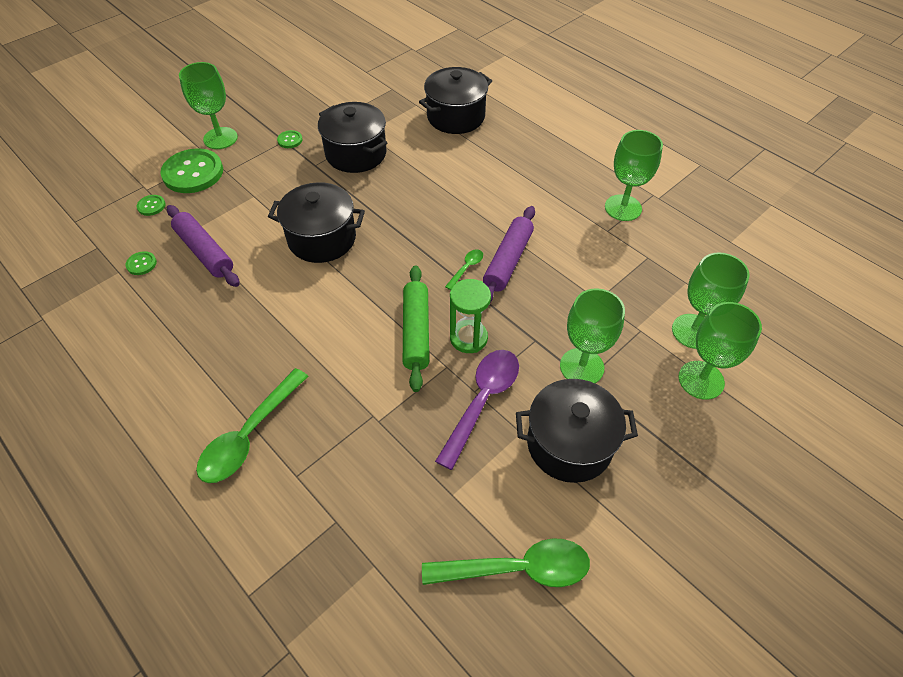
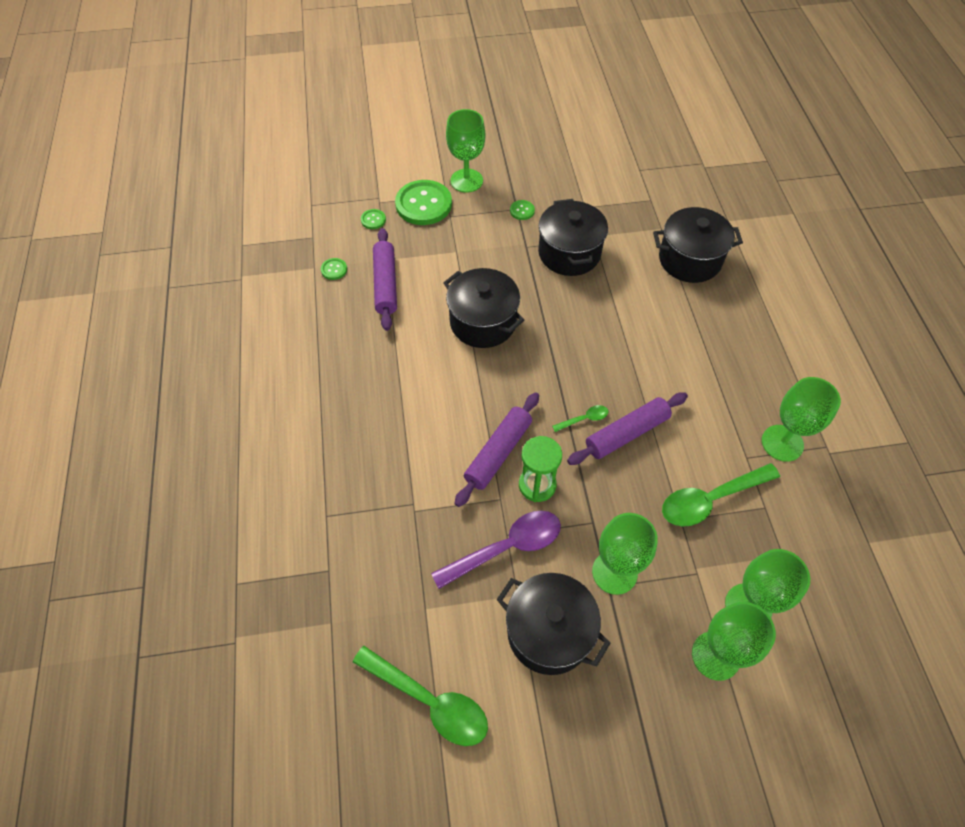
camera: 35 degrees right, 5 degrees up
(249, 435) = (316, 462): green spoon -> green spoon (710, 500)
(416, 332) = (498, 453): green rolling pin -> purple rolling pin

